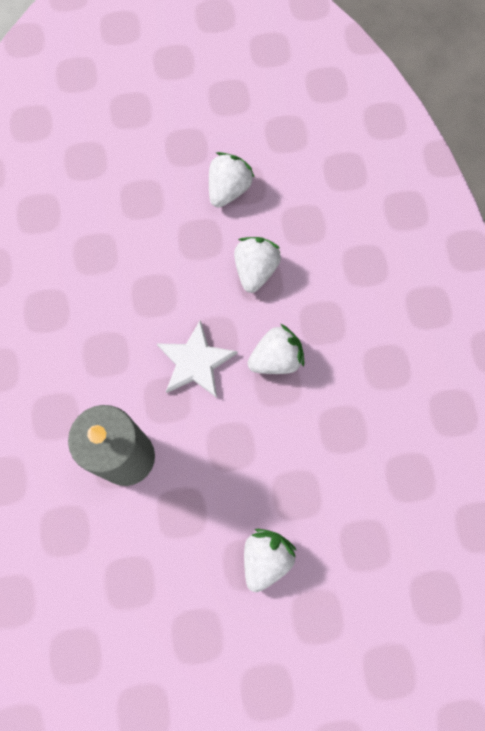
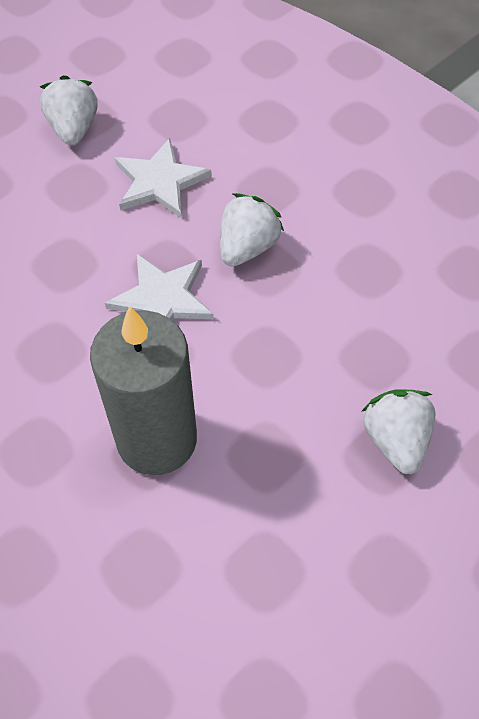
camera: 35 degrees left, 15 degrees down
(255, 270) = (160, 182): white strawberry -> white star

